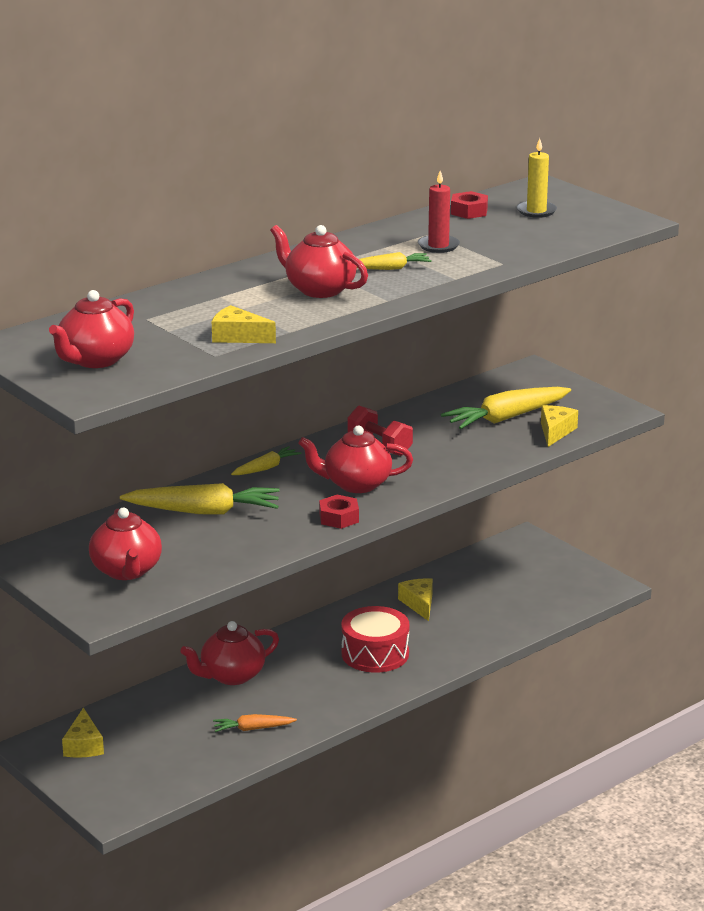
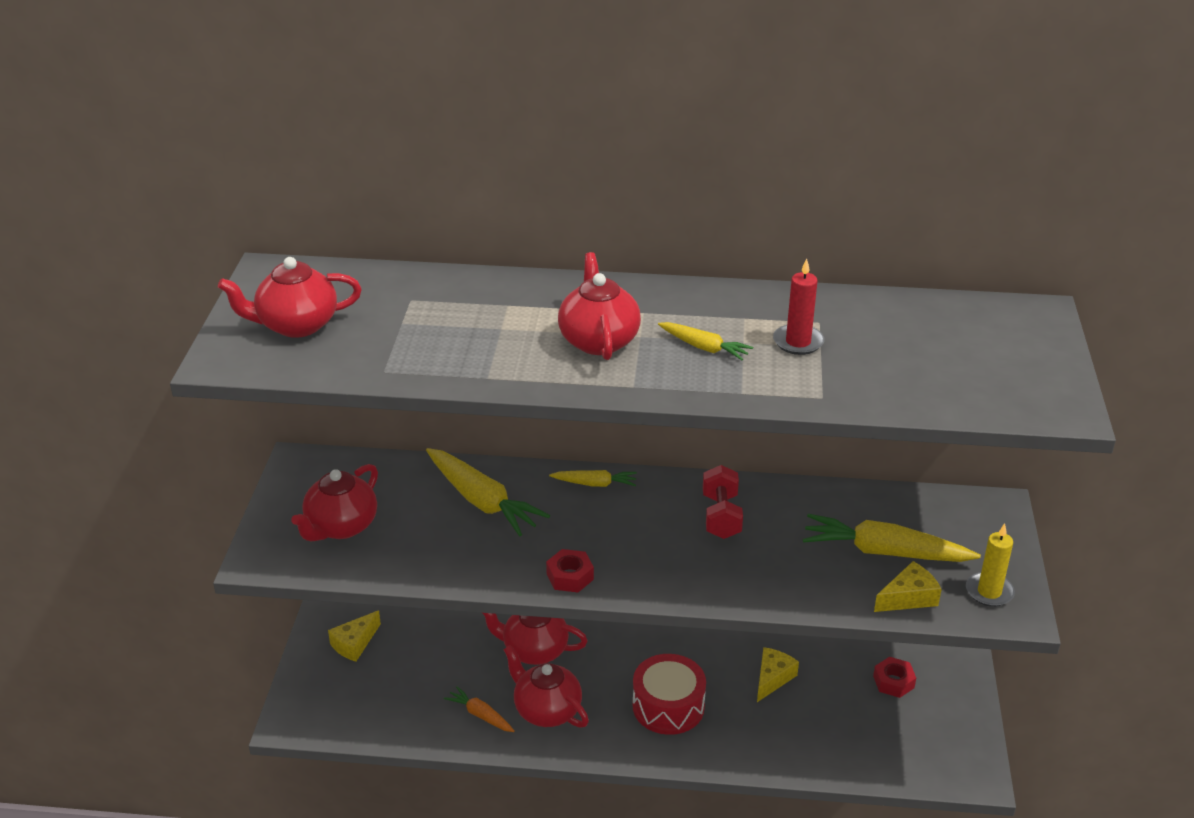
camera: 45 degrees right, 10 degrees up
(238, 337) = (438, 360): yellow cheese -> none
(356, 484) = (638, 547): red teapot -> red teapot (546, 710)
(469, 211) = (904, 312): red nut -> red nut (893, 682)
(536, 211) = (976, 345): yellow candle -> yellow candle (989, 592)

